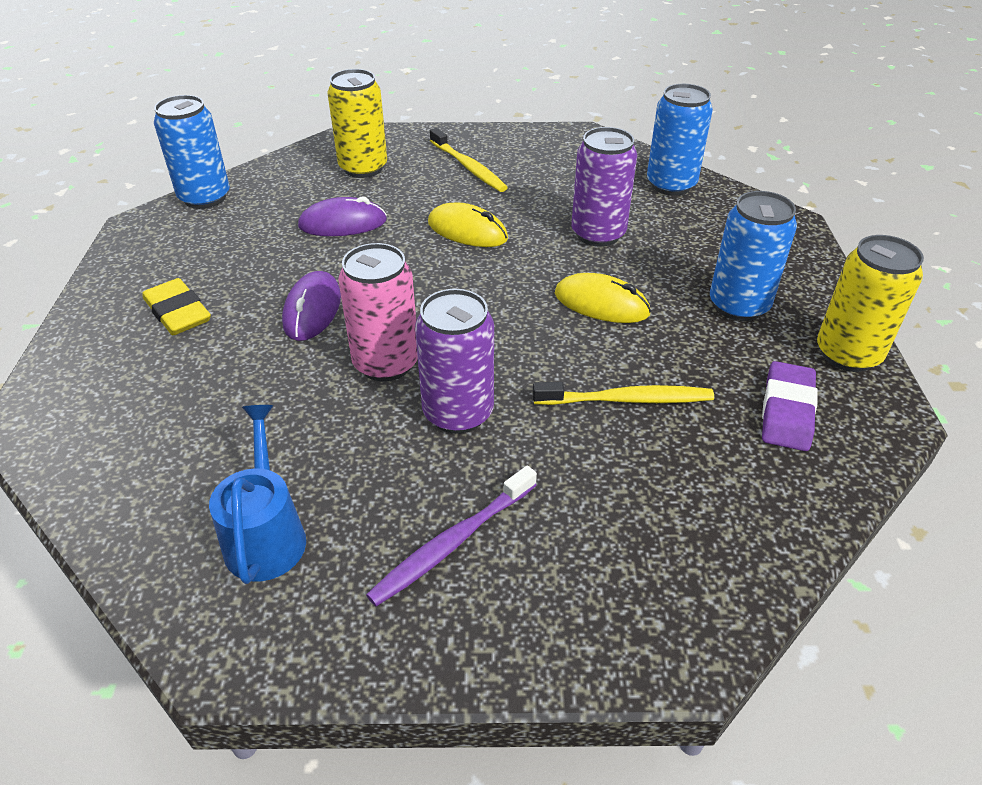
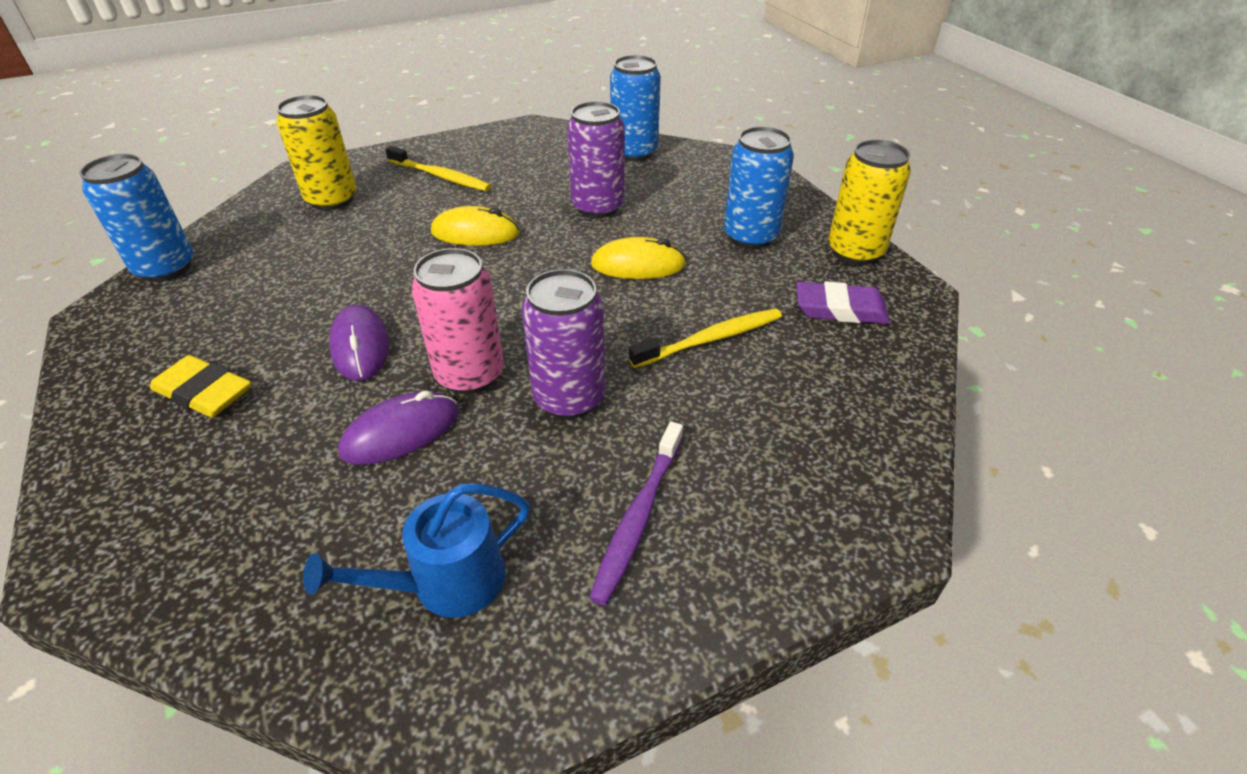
camera: 25 degrees left, 0 degrees up
(266, 535) = (447, 582): blue watering can -> blue watering can turned 90 degrees counterclockwise
(343, 223) = (342, 256): purple mouse -> purple mouse (401, 432)
(787, 411) = (840, 309): purple eraser -> purple eraser turned 75 degrees counterclockwise

